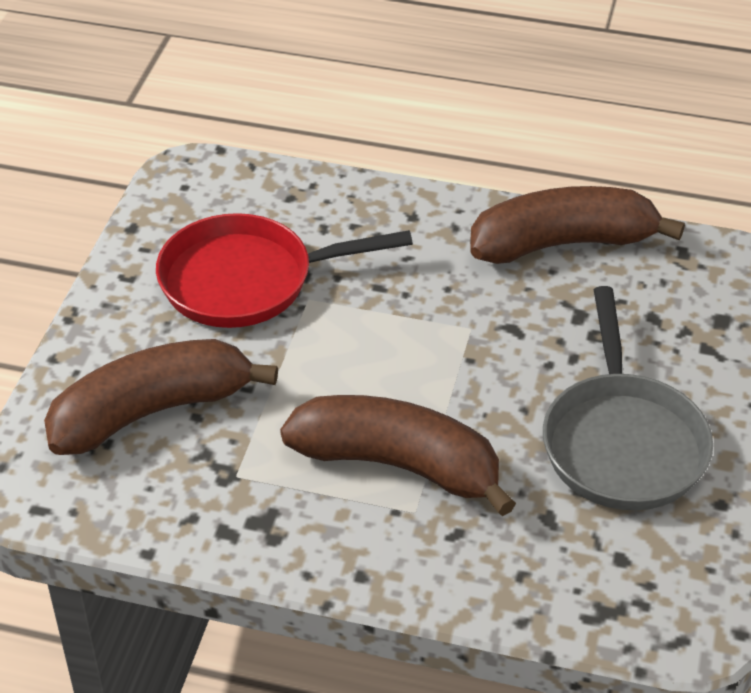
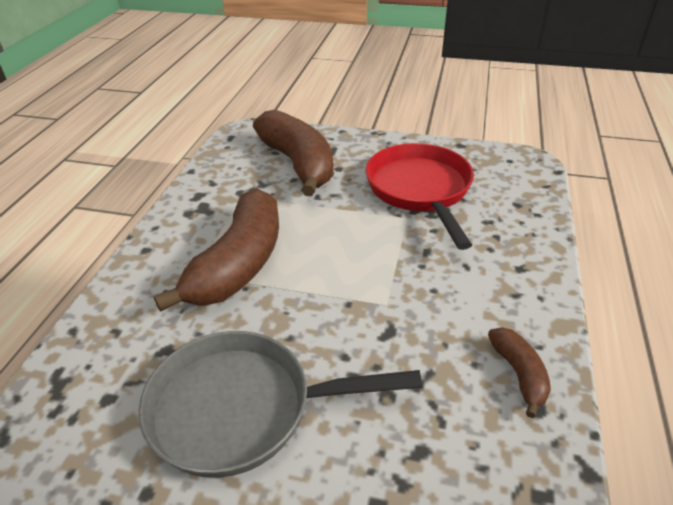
camera: 90 degrees right, 5 degrees down
(563, 243) = (519, 374): brown banana -> brown banana, size x0.47

